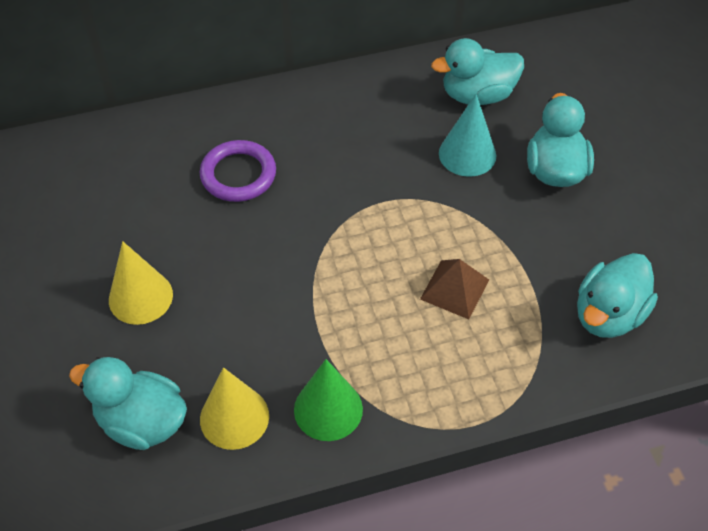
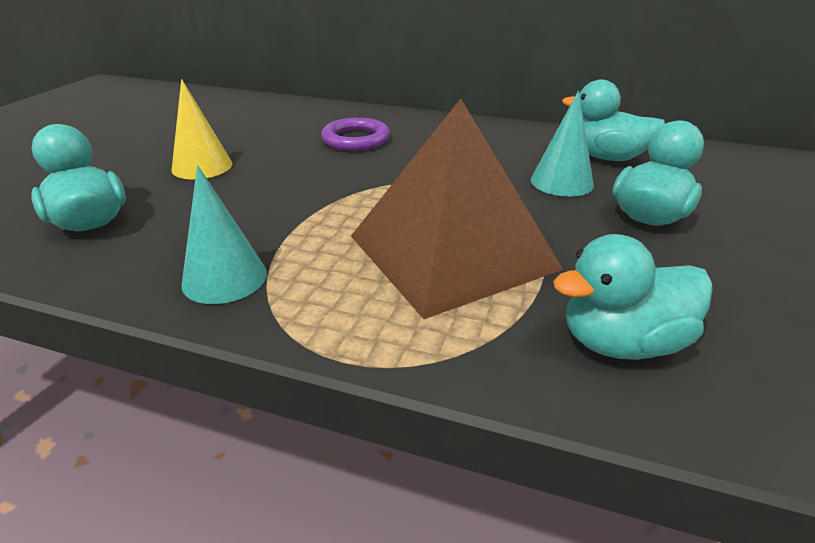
camera: 35 degrees right, 20 degrees down
(234, 417) = (149, 248): yellow cone -> none
(328, 409) = (224, 278): green cone -> turquoise cone
(454, 289) = (452, 252): brown pyramid -> brown pyramid, size x2.41

